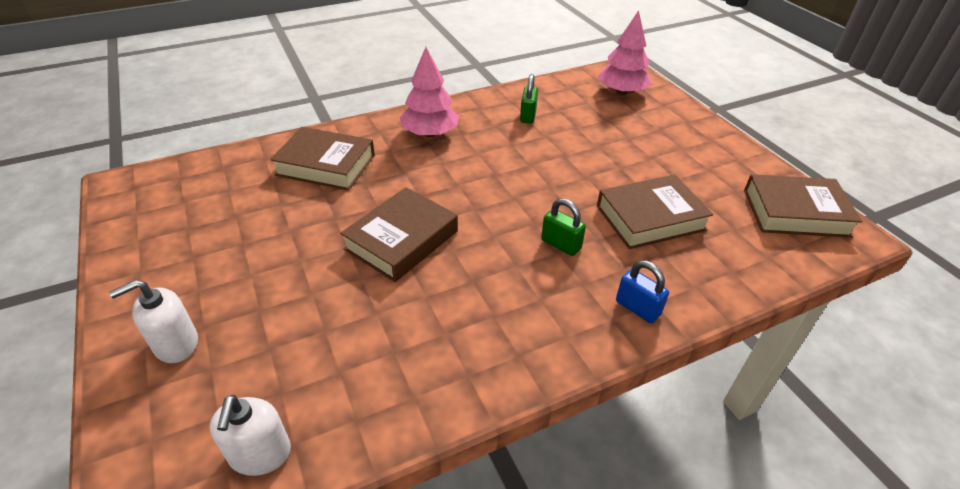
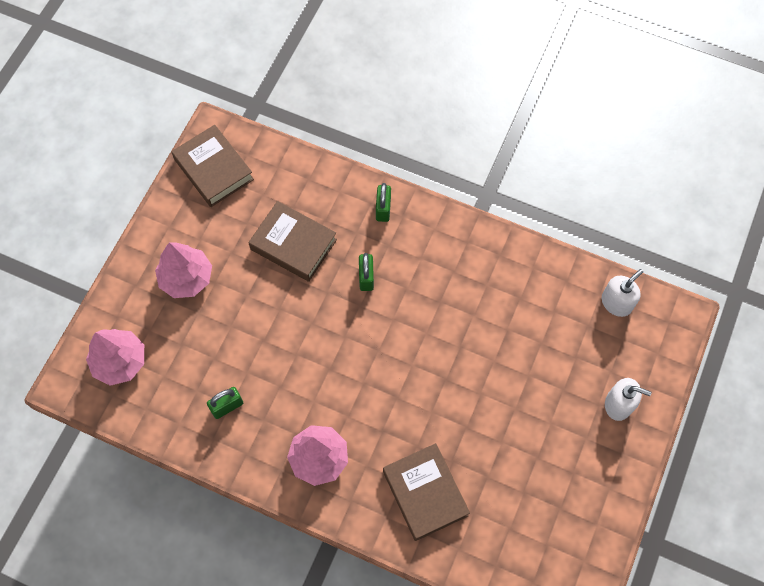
camera: 130 degrees left, 25 degrees up
(401, 240) = (446, 368): brown book -> none
(637, 308) = (383, 209): blue padlock -> green padlock
(670, 146) = (186, 278): none -> pink tree

